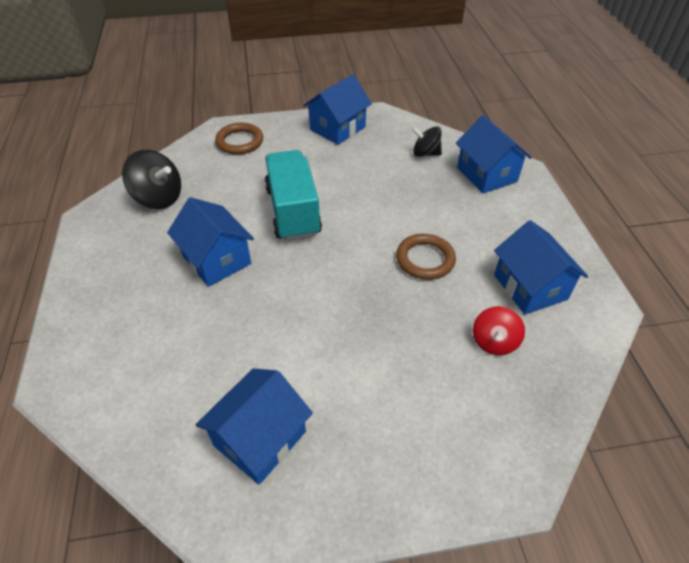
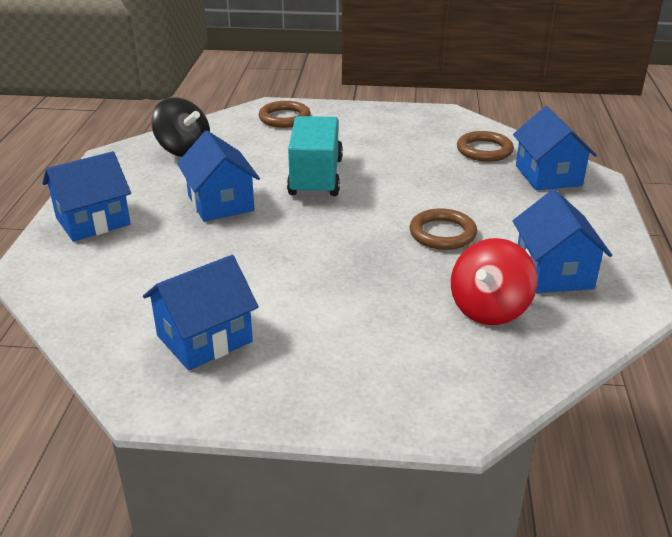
camera: 15 degrees right, 15 degrees down
(337, 128) = (394, 119): blue house -> blue house (93, 221)
(425, 153) = (484, 150): black spinning top -> brown ring
(494, 342) = (489, 309): red spinning top -> red spinning top, size x1.52

